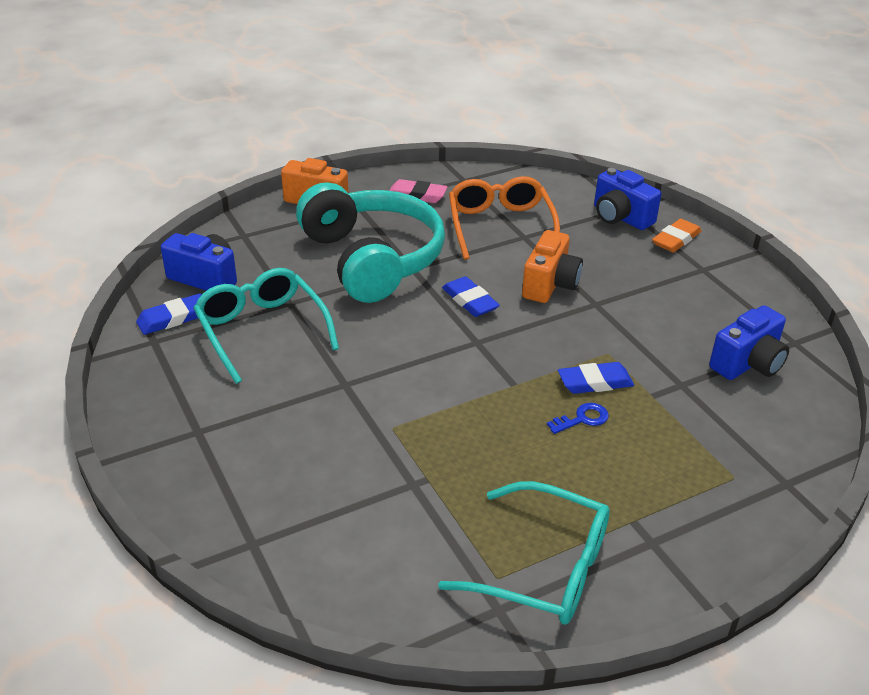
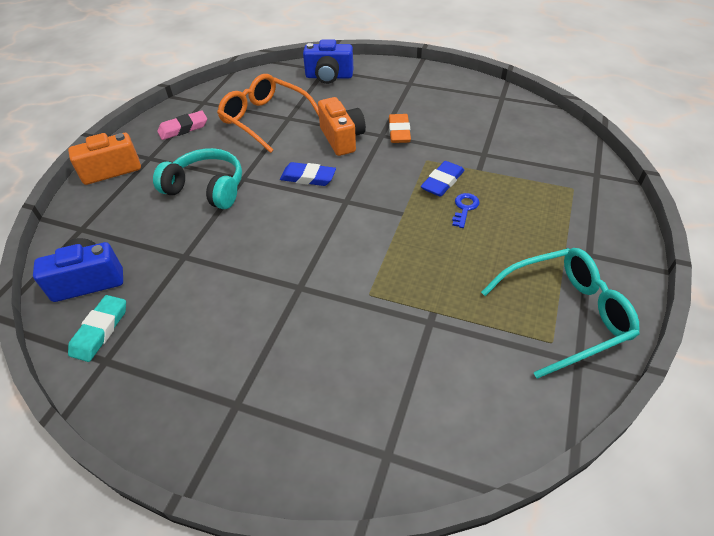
camera: 40 degrees left, 10 degrees up
(173, 318) = (100, 330): blue eraser -> turquoise eraser
(262, 330) = (188, 290): turquoise glasses -> none
(372, 259) = (207, 188): turquoise headphones -> turquoise headphones, size x0.62
(676, 239) = (375, 74): orange eraser -> orange eraser (399, 132)
(748, 363) = (497, 122): blue camera -> none

